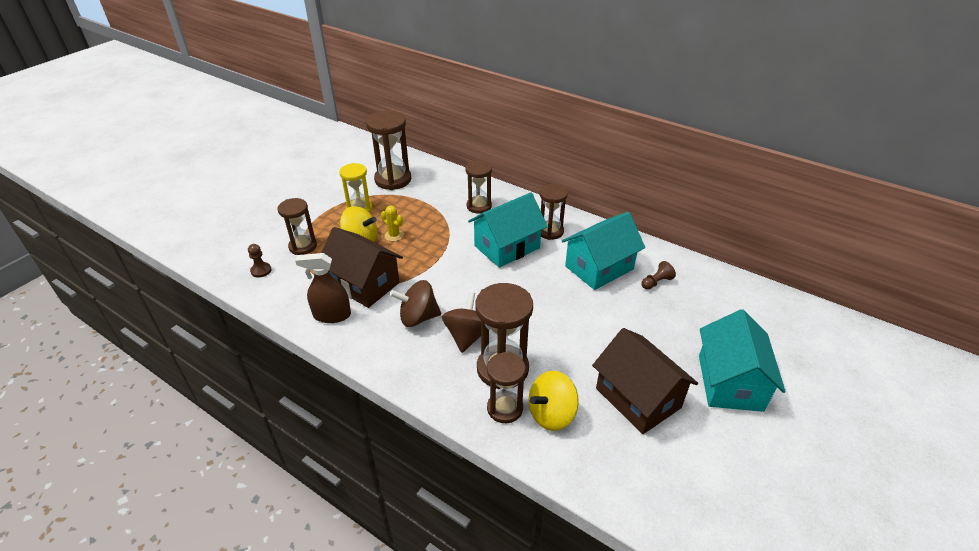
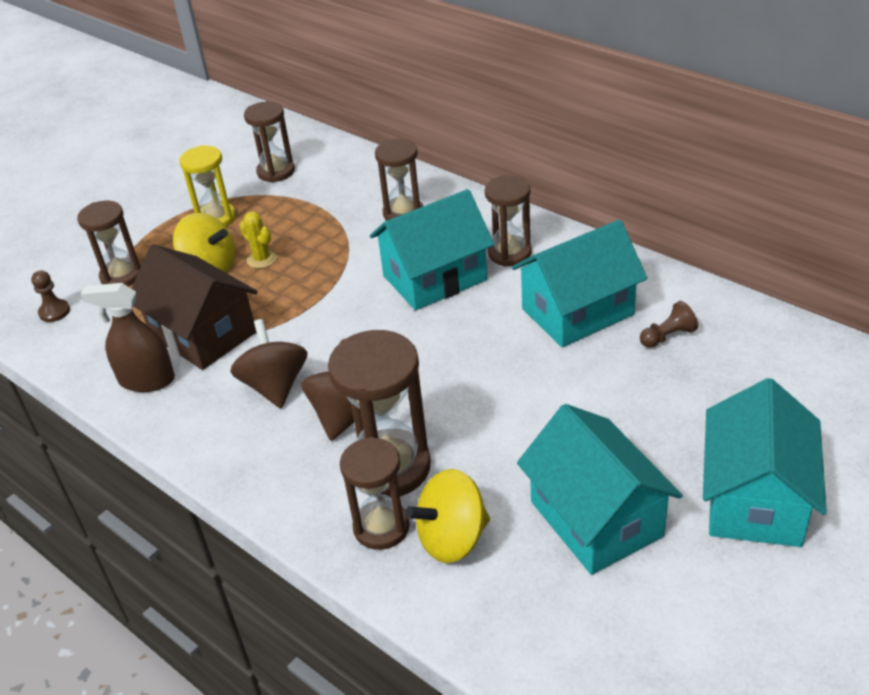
camera: 10 degrees right, 0 degrees up
(393, 180) = (276, 172): brown hourglass -> brown hourglass, size x0.65
(418, 317) = (275, 386): brown spinning top -> brown spinning top turned 75 degrees clockwise
(638, 398) = (596, 519): brown house -> turquoise house

